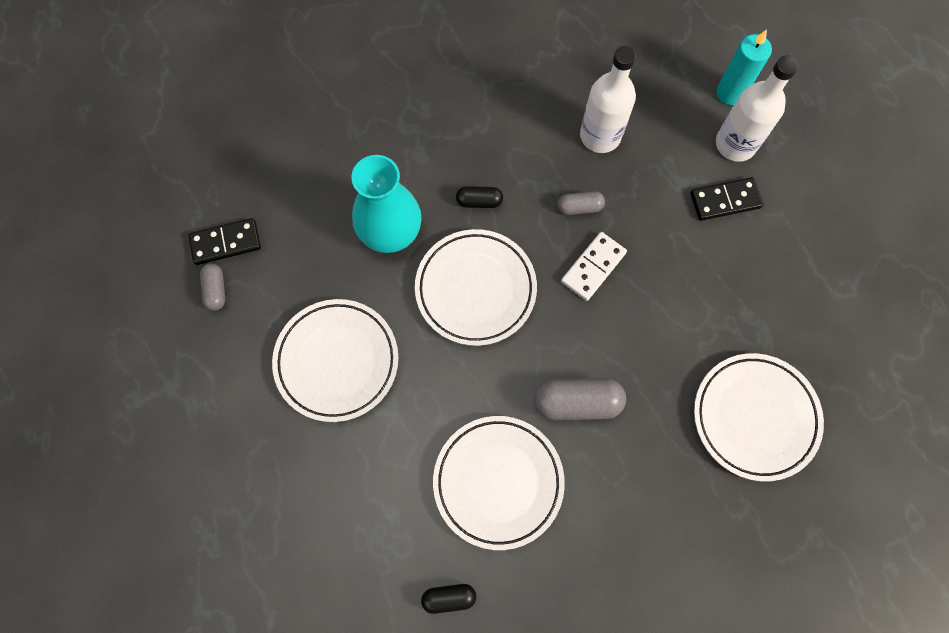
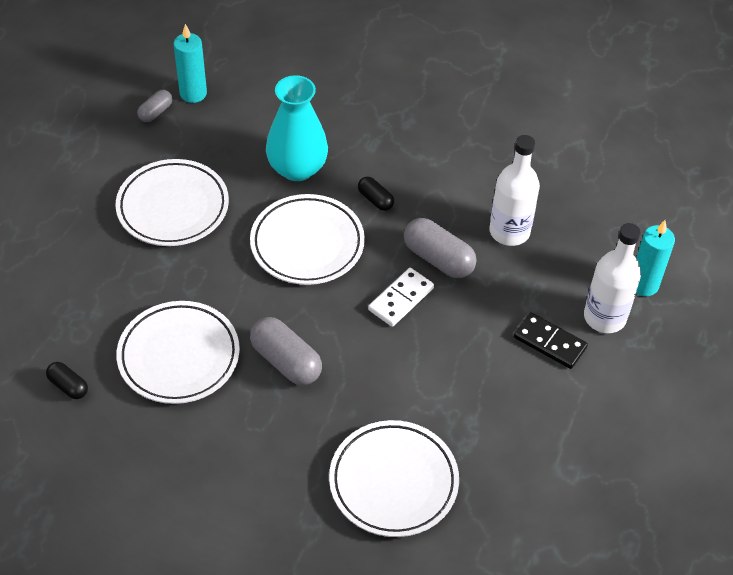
camera: 45 degrees right, 20 degrees down
(226, 243) = (193, 93): black domino -> turquoise candle
(579, 207) = (438, 259): grey capsule -> grey capsule, size x1.78
(593, 267) = (401, 299): white domino -> white domino turned 45 degrees counterclockwise

